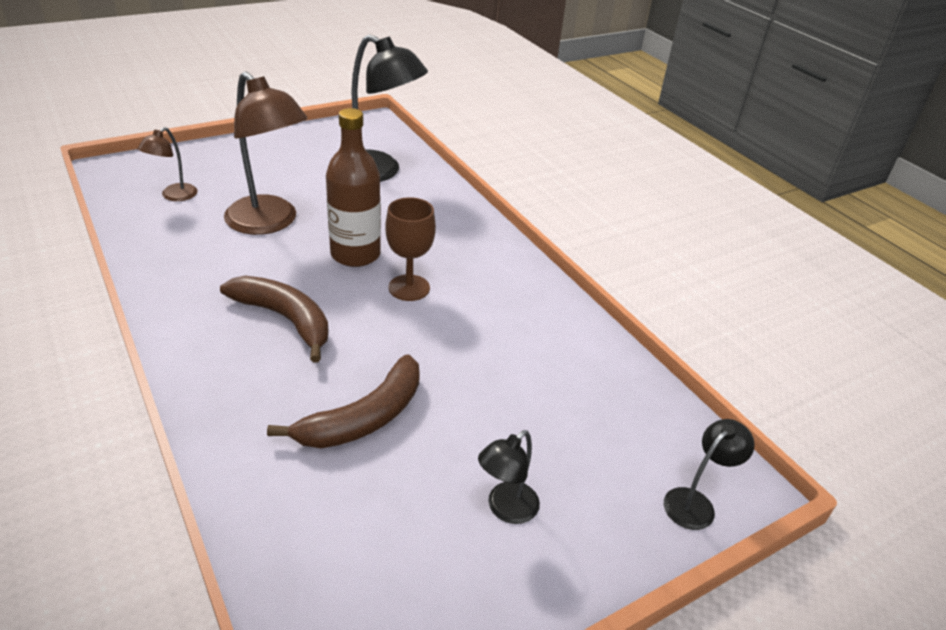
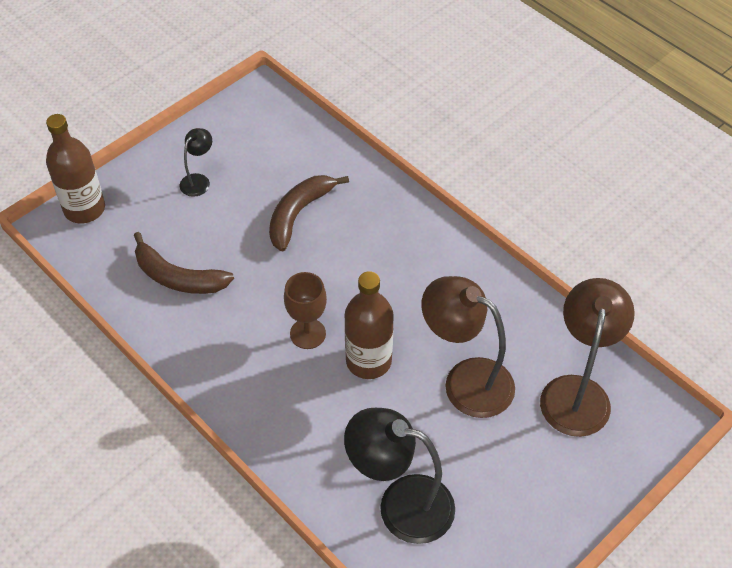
camera: 170 degrees right, 15 degrees up
(174, 196) = (577, 392): brown lamp -> brown lamp, size x2.03
(285, 319) = (389, 276): brown banana -> brown banana (178, 277)
(695, 502) = (84, 209): black lamp -> brown bottle

